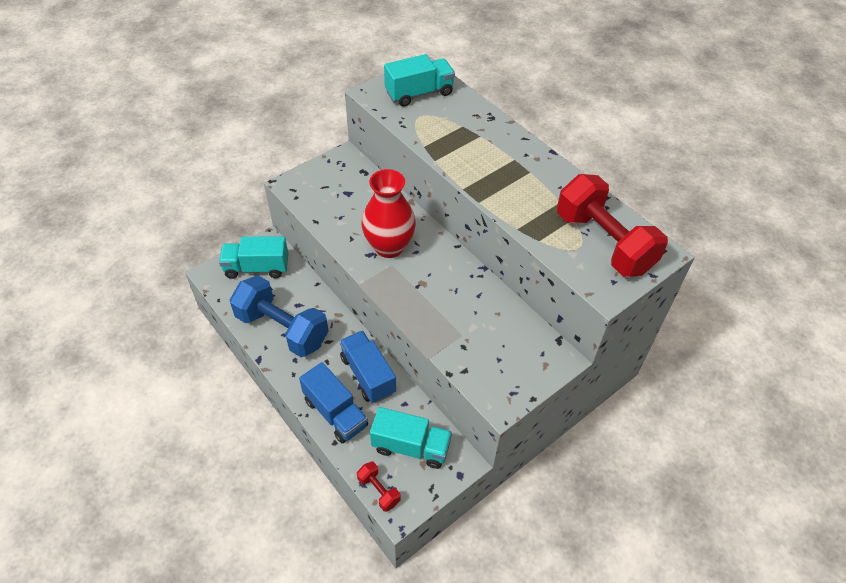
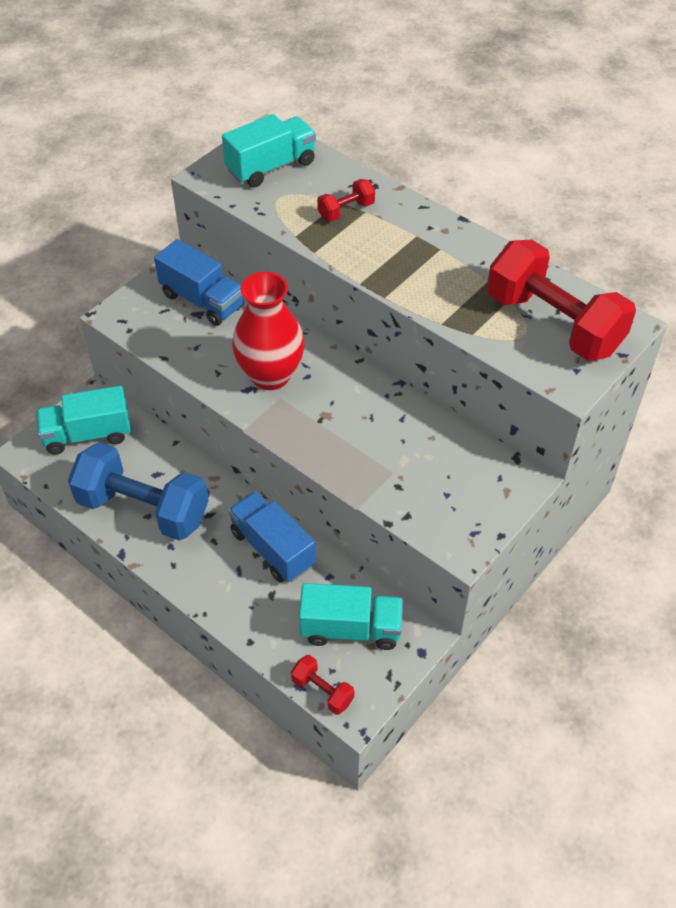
camera: 10 degrees left, 0 degrees up
(335, 413) = (242, 604): blue truck -> blue truck (202, 300)
(466, 133) = (346, 211): none -> red dumbbell

